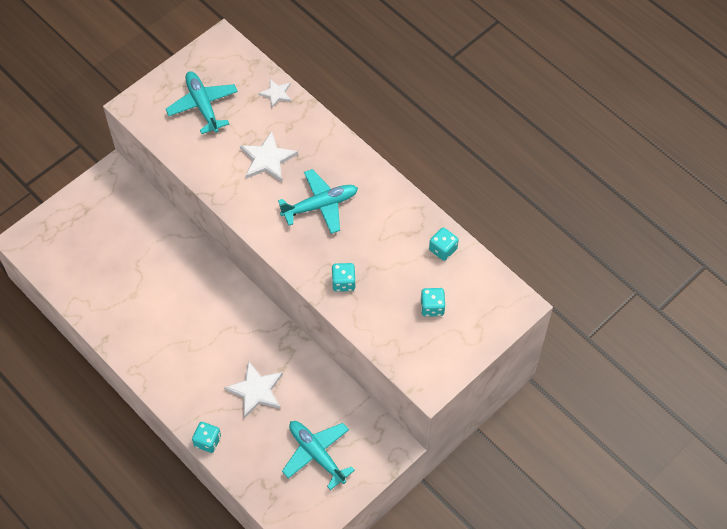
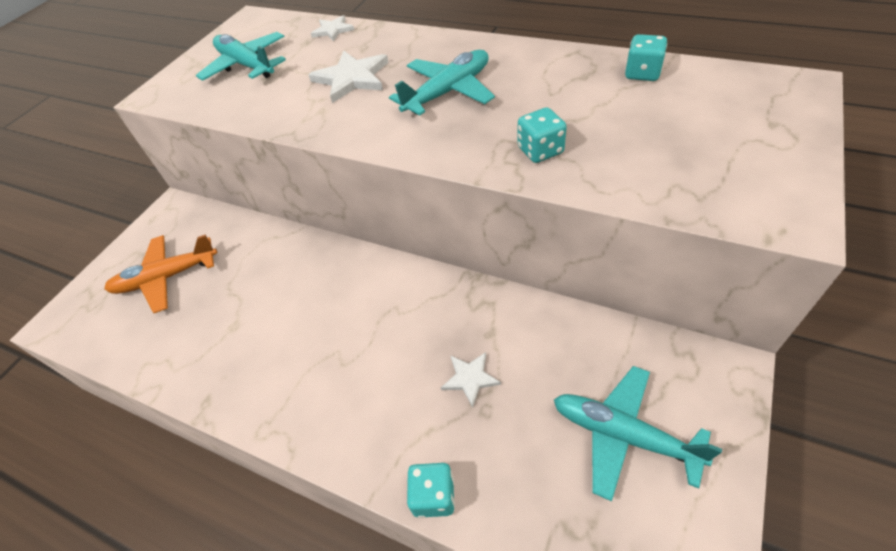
camera: 15 degrees left, 10 degrees down
(98, 237) = (166, 278): none -> orange plane
(256, 390) = (470, 378): white star -> white star, size x0.60
(432, 307) = (690, 129): turquoise dice -> none

